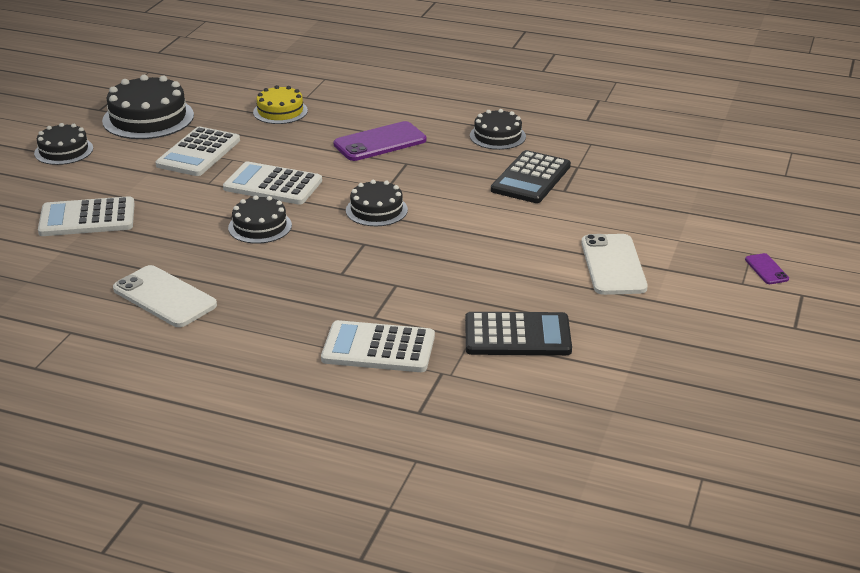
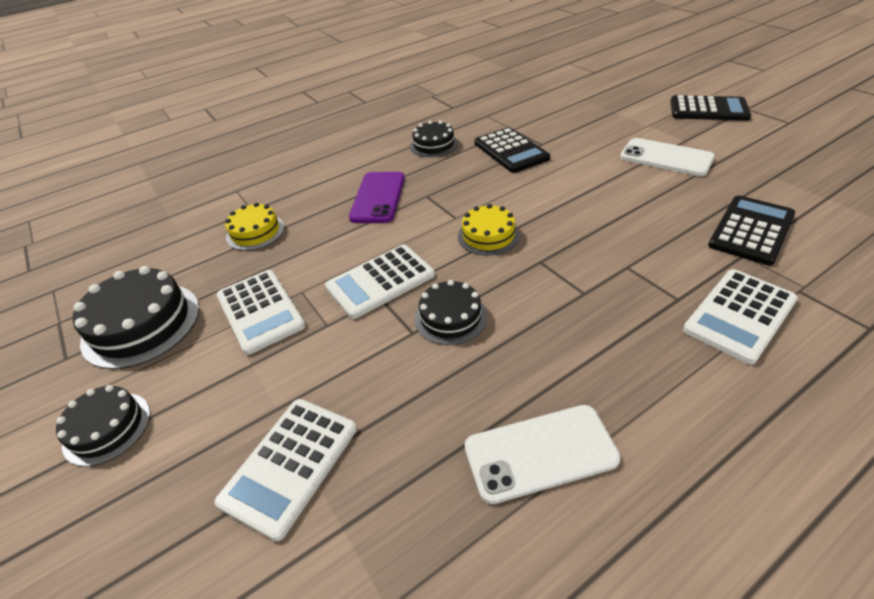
camera: 50 degrees left, 10 degrees up
(376, 210) = (488, 235): black cake -> yellow cake
(766, 269) = (708, 109): purple phone -> black calculator

